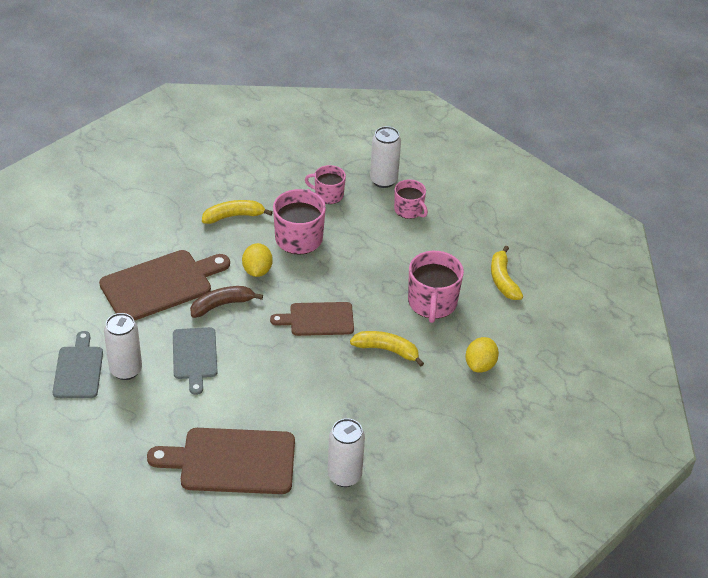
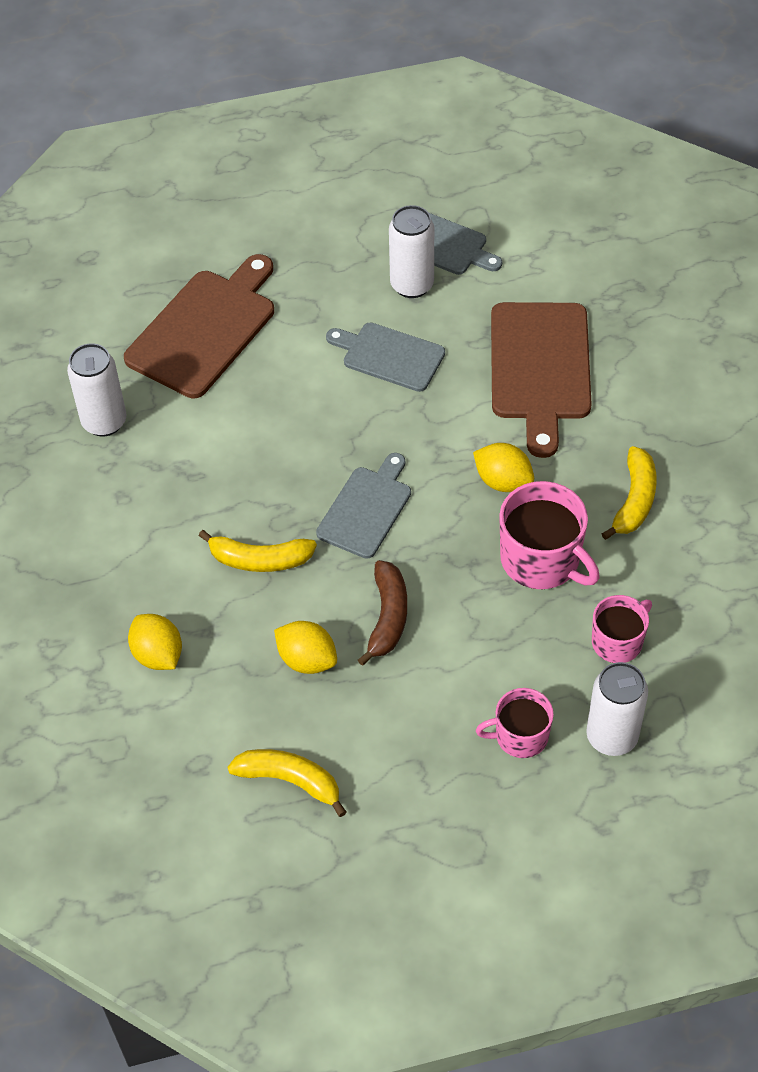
camera: 125 degrees right, 10 degrees up
(222, 305) = (461, 417): brown banana -> brown banana (387, 617)
(318, 319) = (366, 509): brown cutting board -> grey cutting board
(387, 350) = (260, 560): yellow banana -> yellow banana turned 45 degrees clockwise
(432, 303) = (307, 660): pink mug -> yellow lemon

